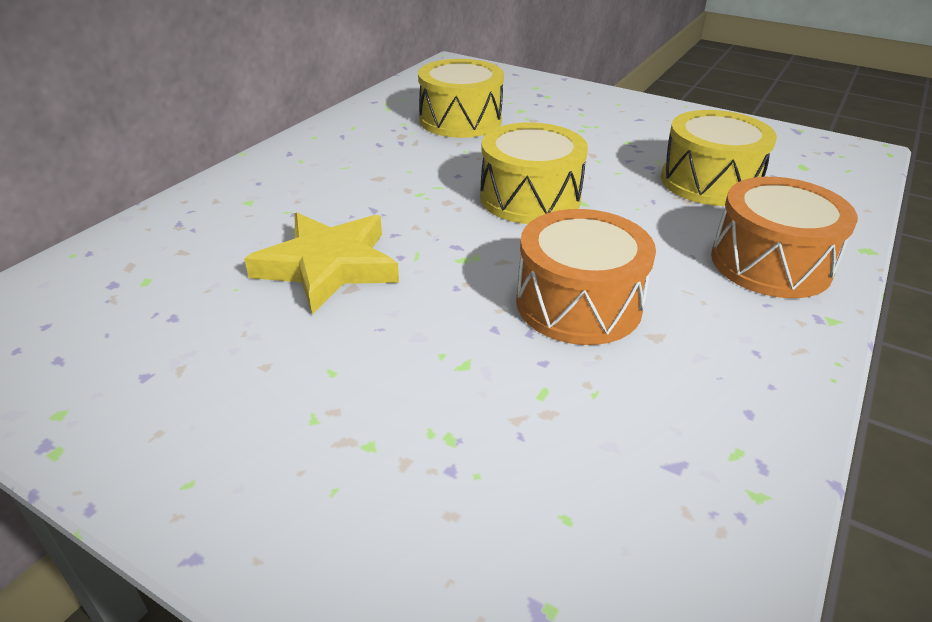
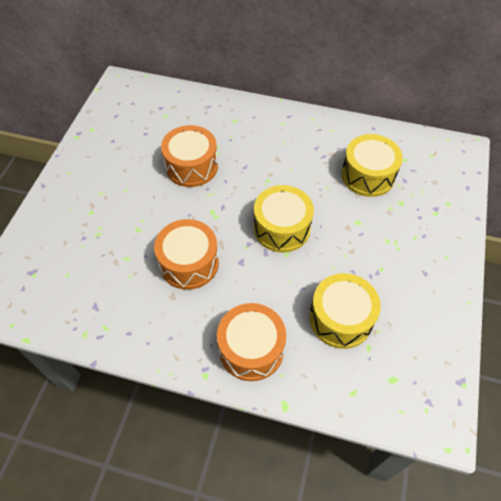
camera: 75 degrees right, 20 degrees up
(328, 266) = (191, 166): yellow star -> orange drum

